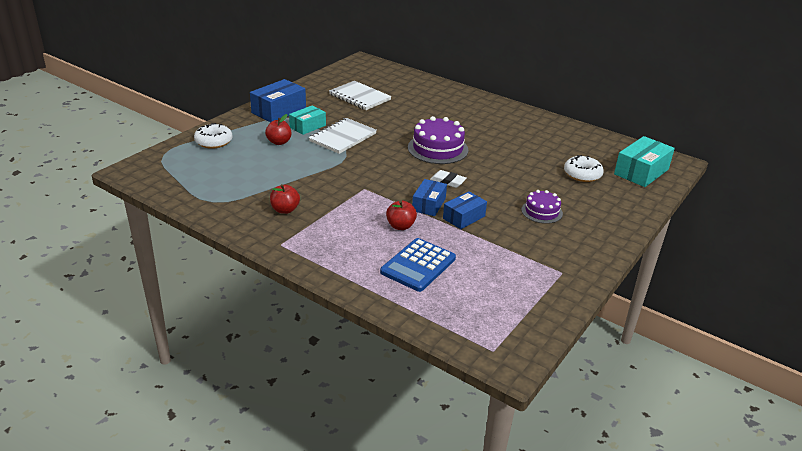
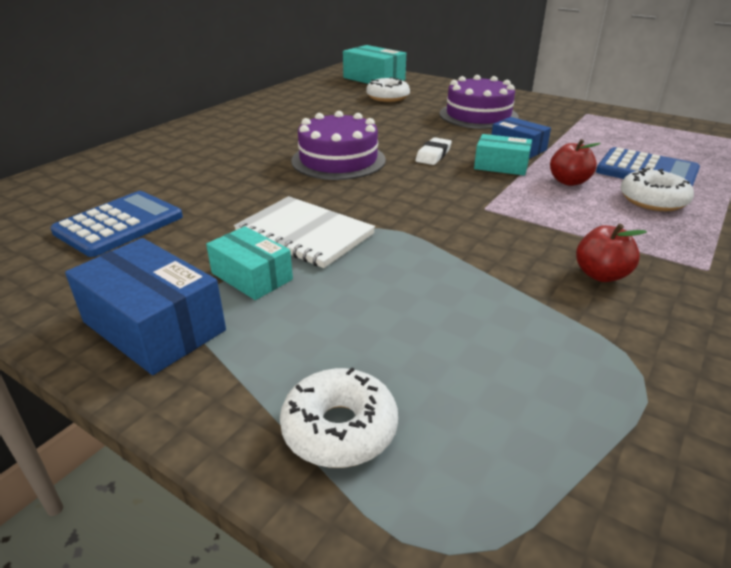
camera: 90 degrees left, 0 degrees up
(279, 142) = (331, 308): red apple -> none
(359, 97) = (119, 224): white notebook -> blue calculator
(368, 253) = (653, 200): none -> white donut
(428, 204) = (501, 166): blue box -> turquoise box
(541, 211) = (478, 115): purple cake -> purple cake, size x1.68

